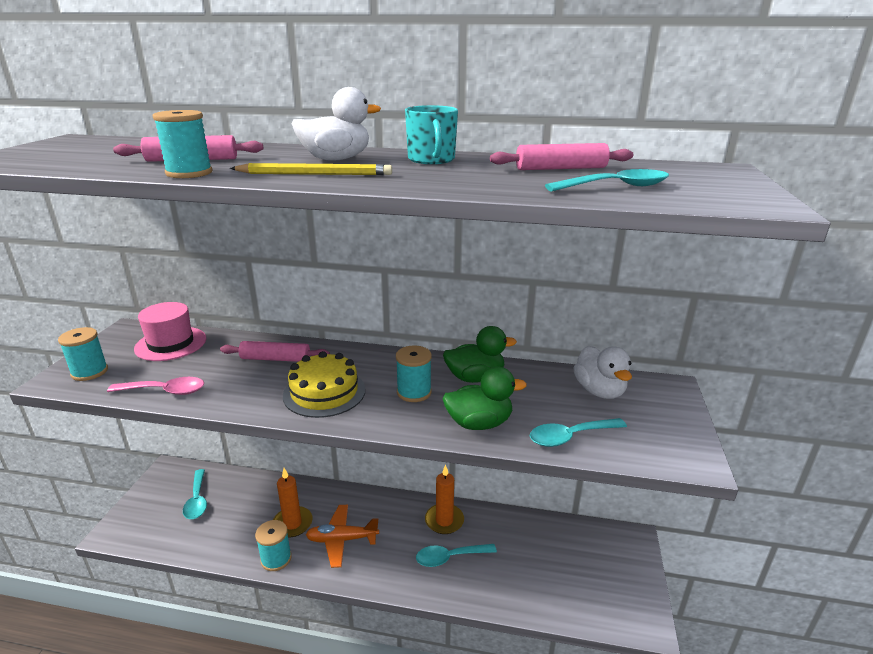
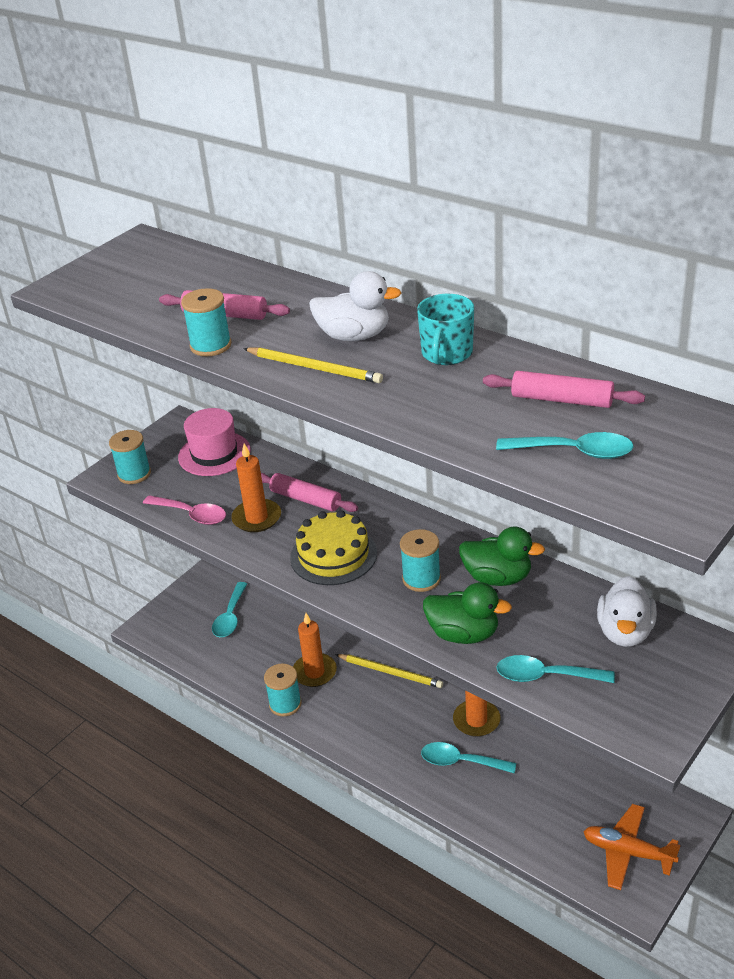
camera: 30 degrees right, 10 degrees up
(235, 380) = (257, 518): none -> orange candle
(342, 540) = (357, 705): orange plane -> orange plane (628, 852)
(358, 505) = (390, 672): none -> yellow pencil

